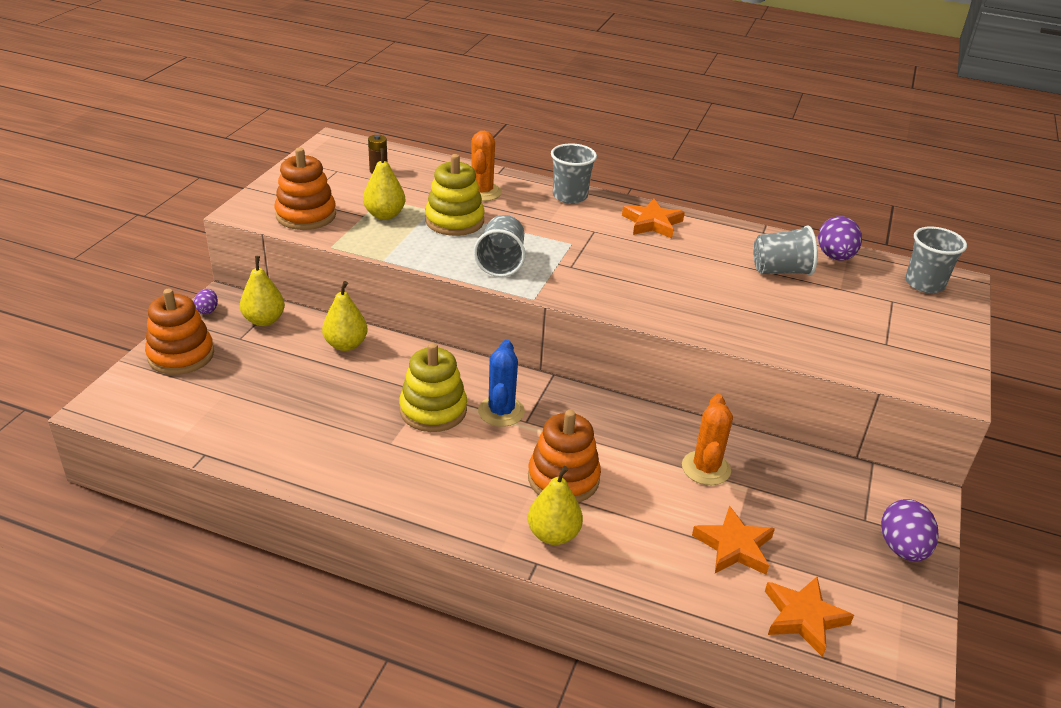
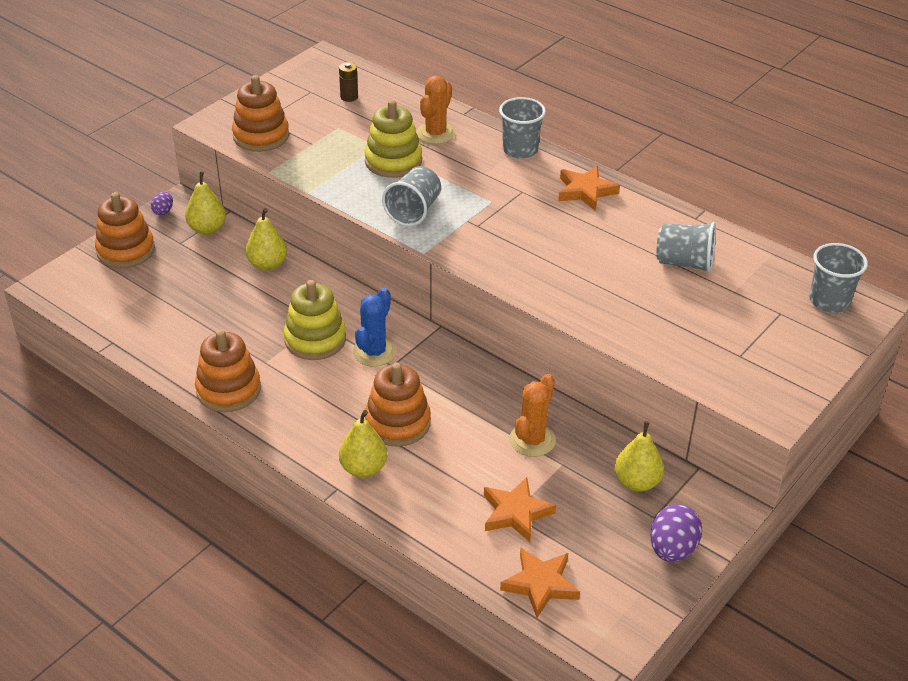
camera: 20 degrees right, 5 degrees up
(363, 480) = (228, 390): none -> orange stacking toy
(384, 215) = (332, 146): yellow pear -> yellow pear (637, 482)
(835, 257) = (753, 257): purple egg -> none

